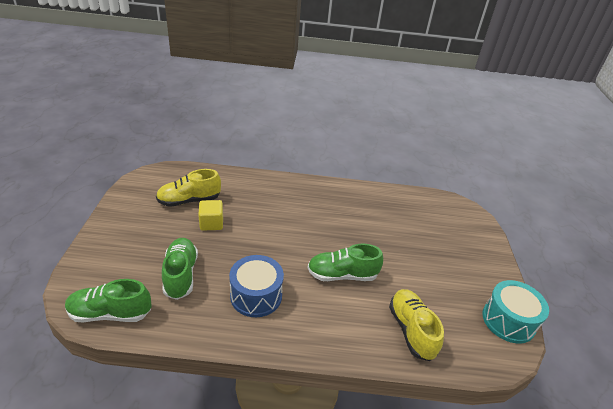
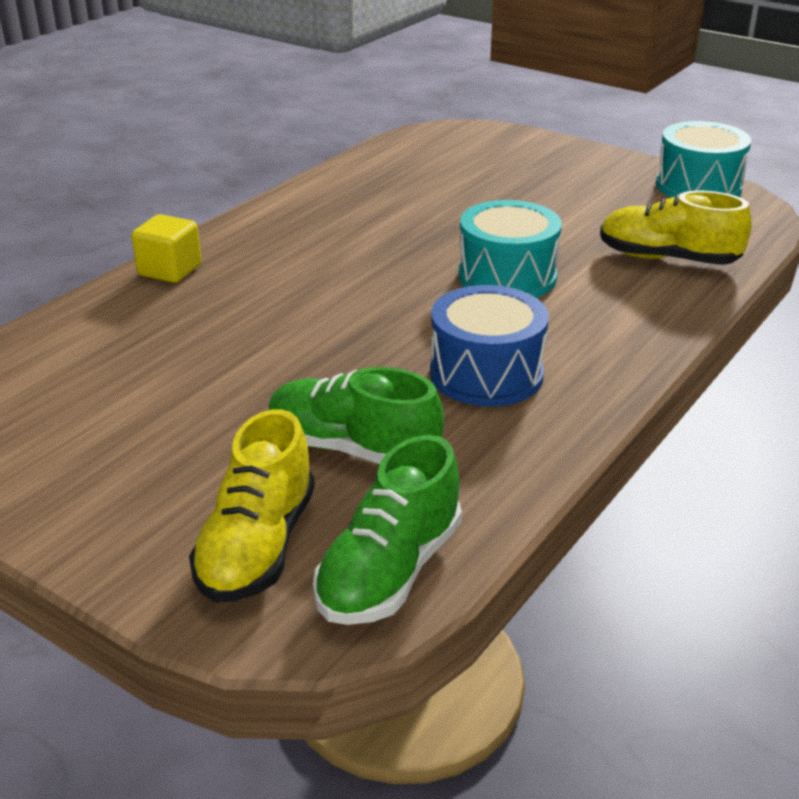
camera: 55 degrees left, 5 degrees down
(189, 200) = (112, 383): yellow shoe -> yellow shoe (257, 546)
(211, 223) = (227, 373): yellow cube -> yellow cube (169, 270)
(342, 275) = (507, 276): green shoe -> turquoise drum

